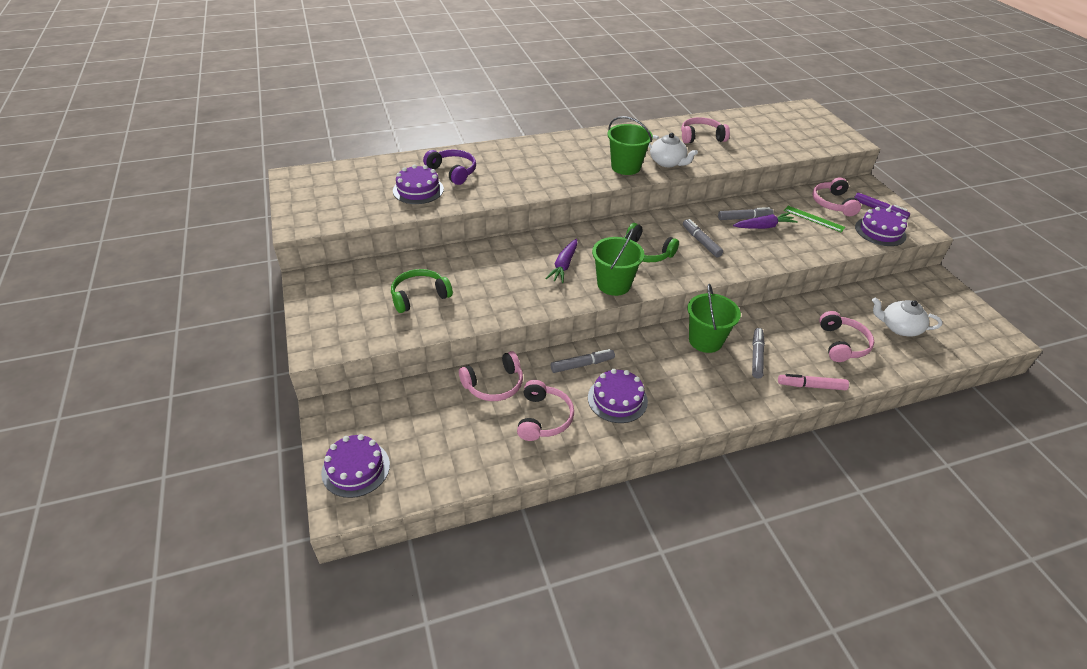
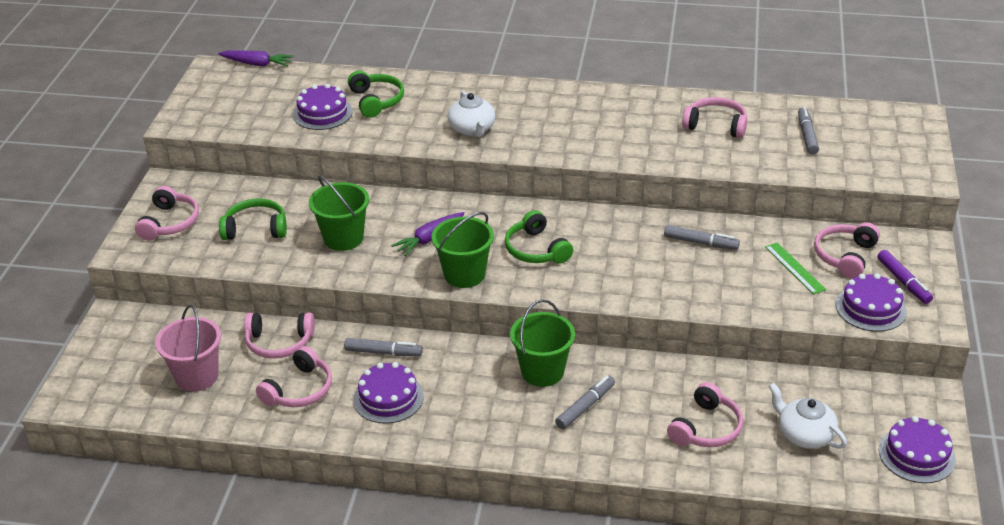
camera: 30 degrees right, 5 degrees down
(338, 312) = (170, 223): none -> pink headphones
(356, 468) = (98, 374): purple cake -> purple cake (916, 455)
(448, 437) = (197, 376): none -> pink bucket
(453, 172) = (376, 101): purple headphones -> green headphones
(625, 167) = (578, 141): green bucket -> green bucket (343, 238)
(667, 162) = (636, 147): white teapot -> white teapot (472, 129)
(701, 242) = (614, 256): grey marker -> grey marker (807, 135)
(764, 227) = (715, 260): purple carrot -> purple carrot (257, 64)
(811, 386) = (617, 458): pink marker -> none

